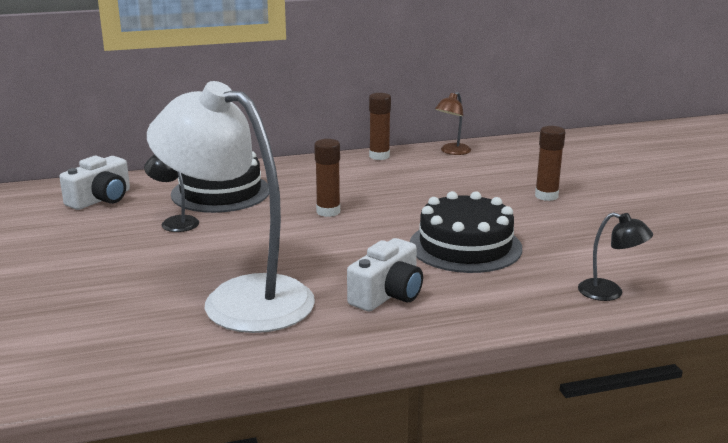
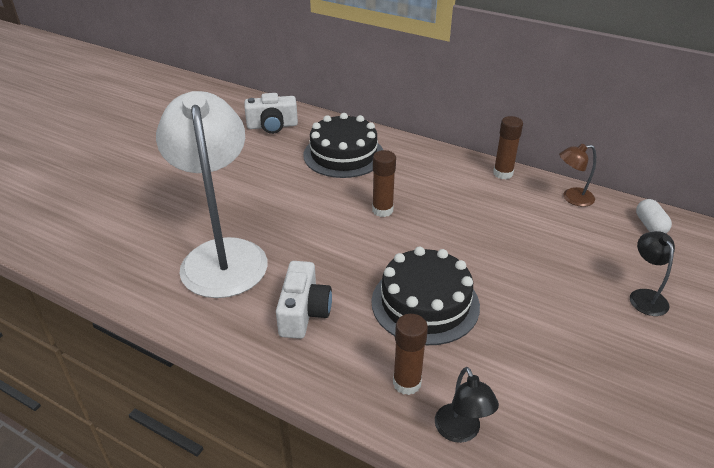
camera: 45 degrees right, 15 degrees up
(174, 222) = (281, 167): black lamp -> black lamp (645, 296)
(387, 294) = (303, 312): white camera -> white camera turned 75 degrees counterclockwise
(524, 147) = (650, 225): none -> white capsule
(546, 196) = (579, 293): brown glue stick -> brown glue stick (407, 383)

